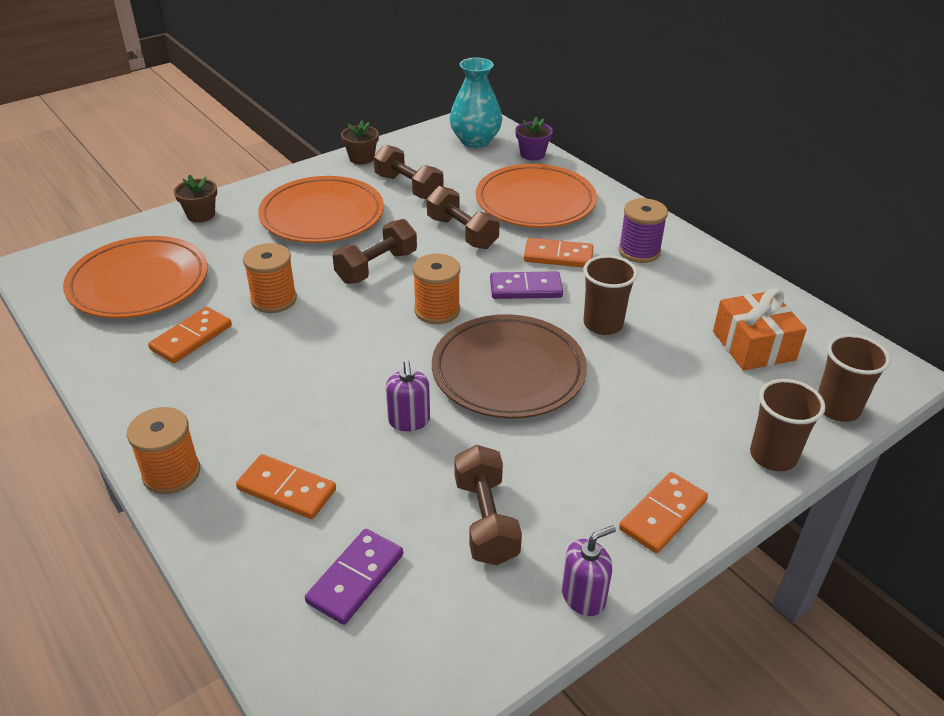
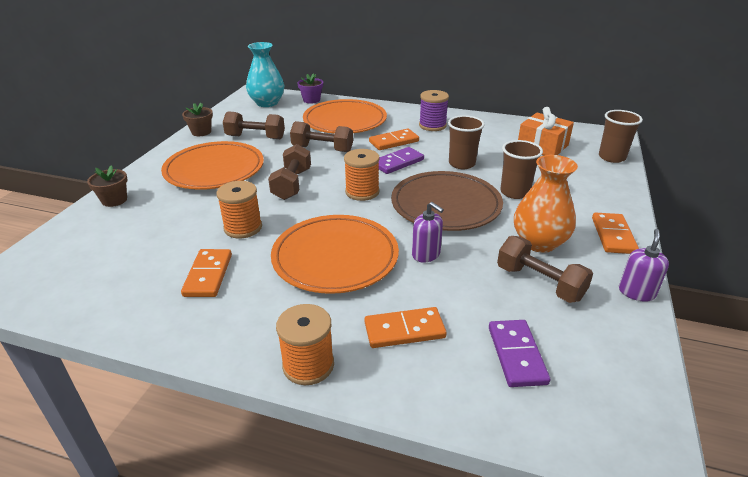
camera: 35 degrees left, 5 degrees down
(139, 283) = (114, 259): orange plate -> orange plate (335, 258)
(554, 474) = (539, 242): none -> orange vase
(773, 456) = (617, 188): brown cup -> brown cup (514, 192)

